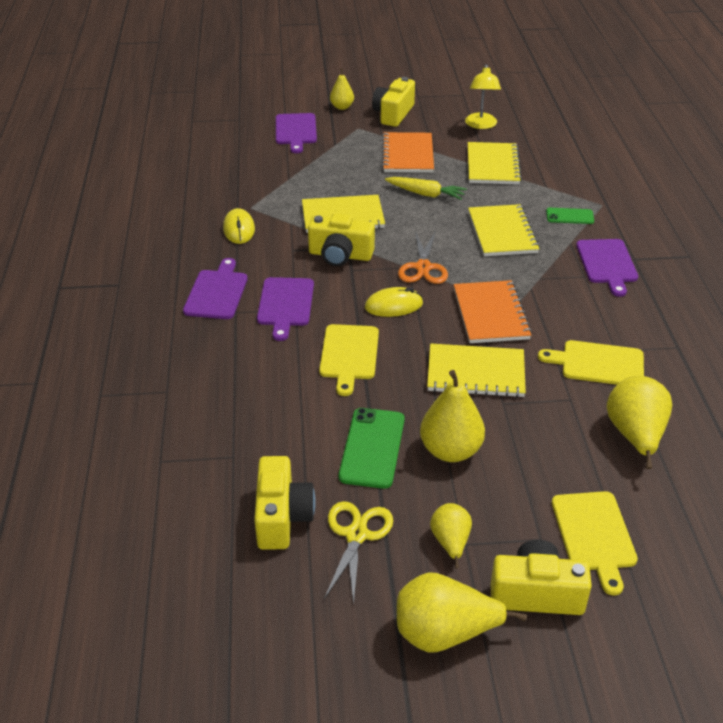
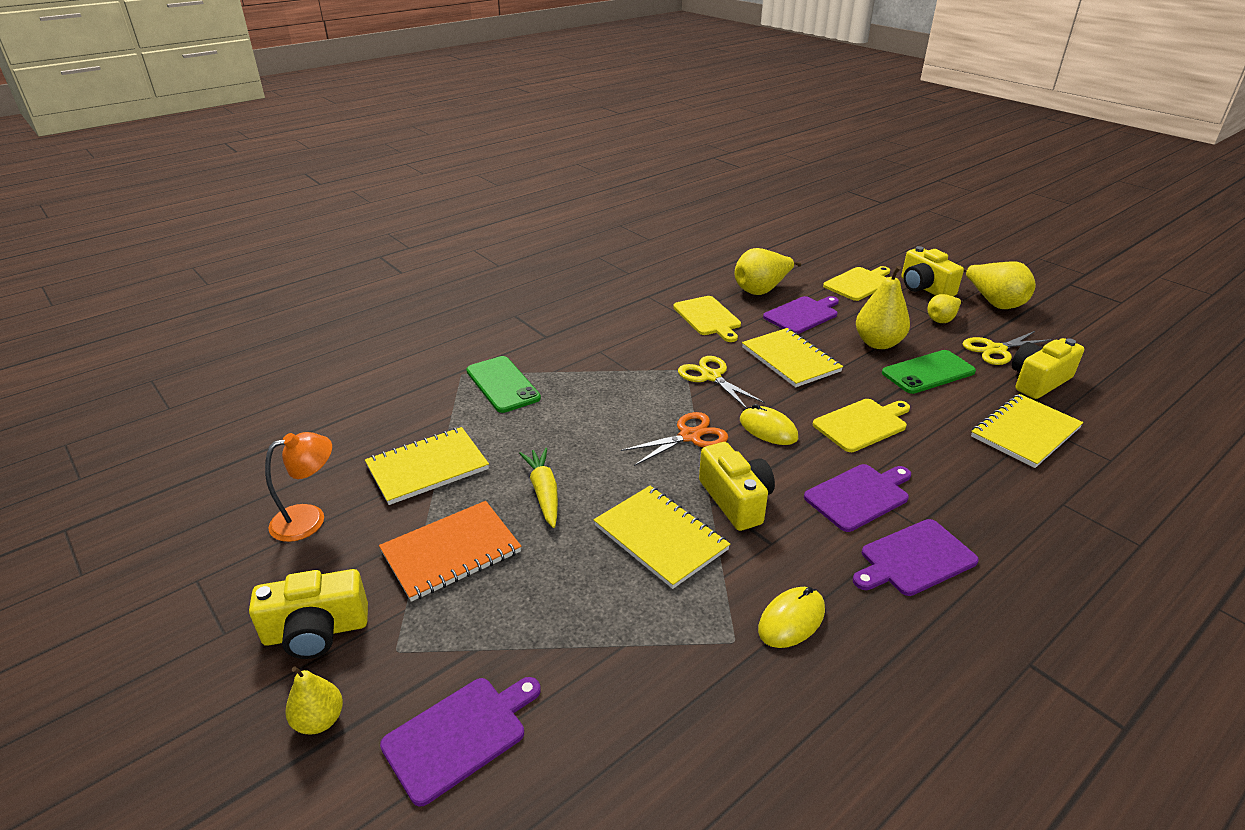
camera: 125 degrees left, 5 degrees down
(481, 125) = (309, 519): yellow lamp -> orange lamp
(490, 314) = (711, 377): orange notebook -> yellow scissors
(502, 232) = (574, 412): yellow notebook -> yellow notebook (1025, 432)
(570, 216) = (502, 384): green phone -> green phone, size x1.69
(607, 263) = (568, 346): purple cutting board -> purple cutting board (802, 315)

